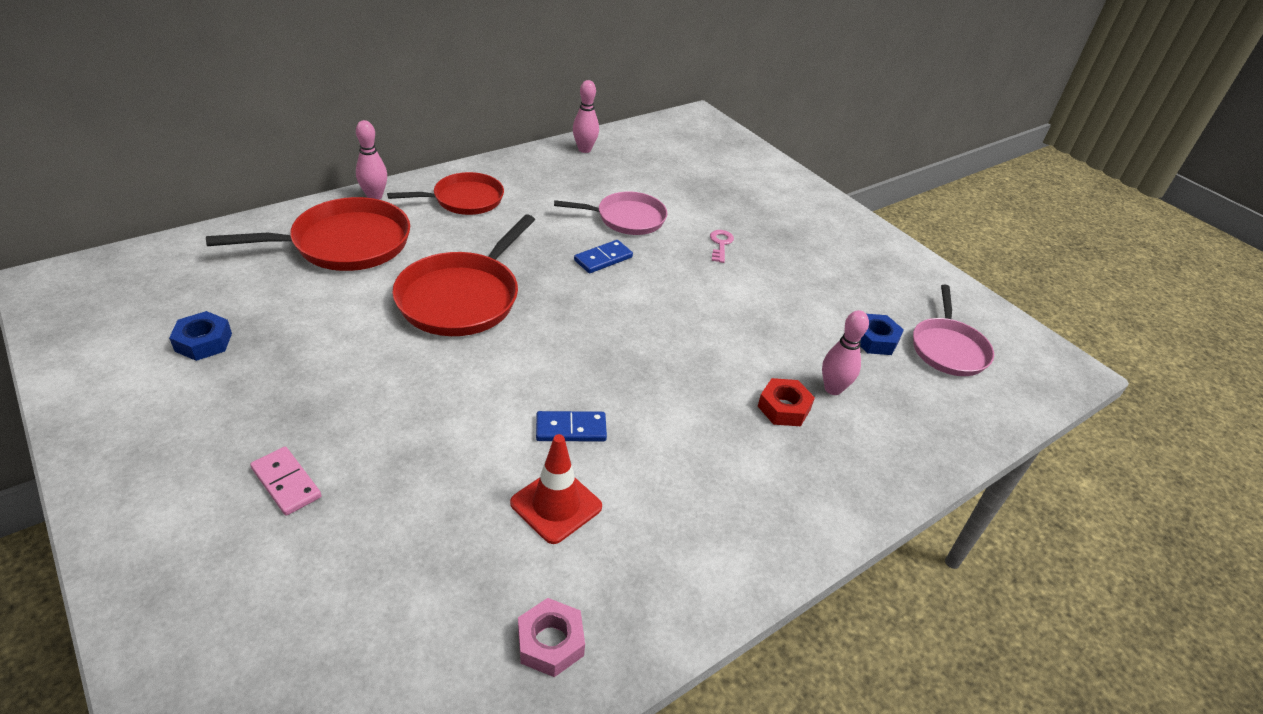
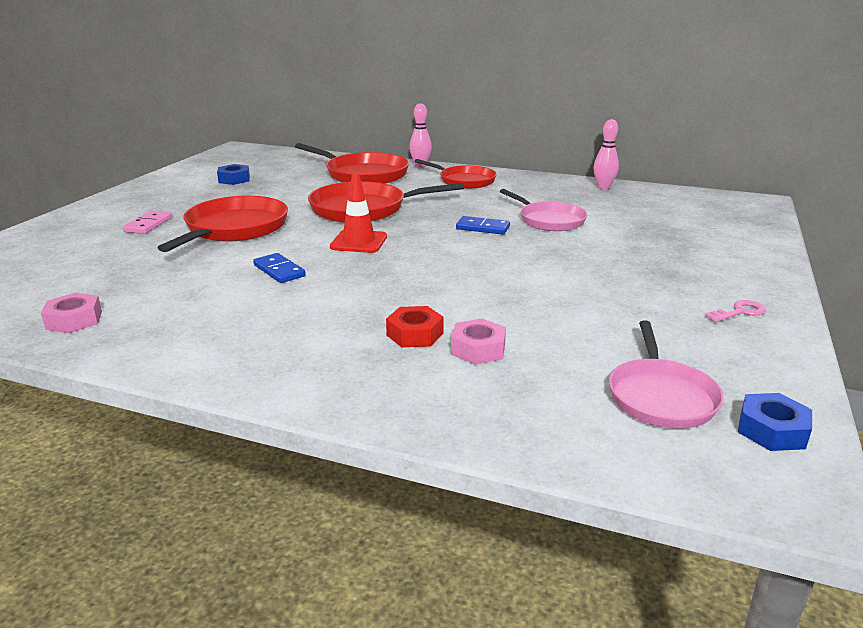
camera: 60 degrees right, 15 degrees down
(402, 413) = (234, 229): none -> red pan
(556, 505) = (199, 287): red traffic cone -> red traffic cone (359, 242)
(720, 244) = (591, 255): pink key -> pink key (740, 312)
(833, 389) = (478, 349): pink bowling pin -> pink nut
(875, 340) = (593, 352): blue nut -> blue nut (771, 430)
(948, 349) = (661, 397): pink pan -> pink pan turned 60 degrees counterclockwise

